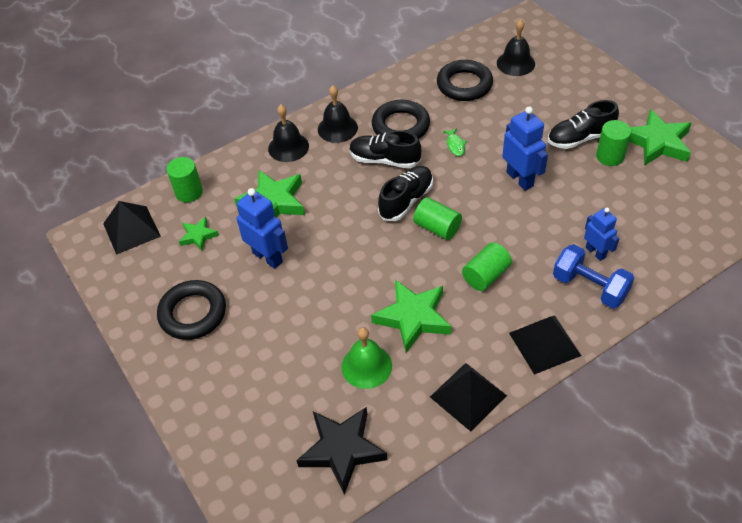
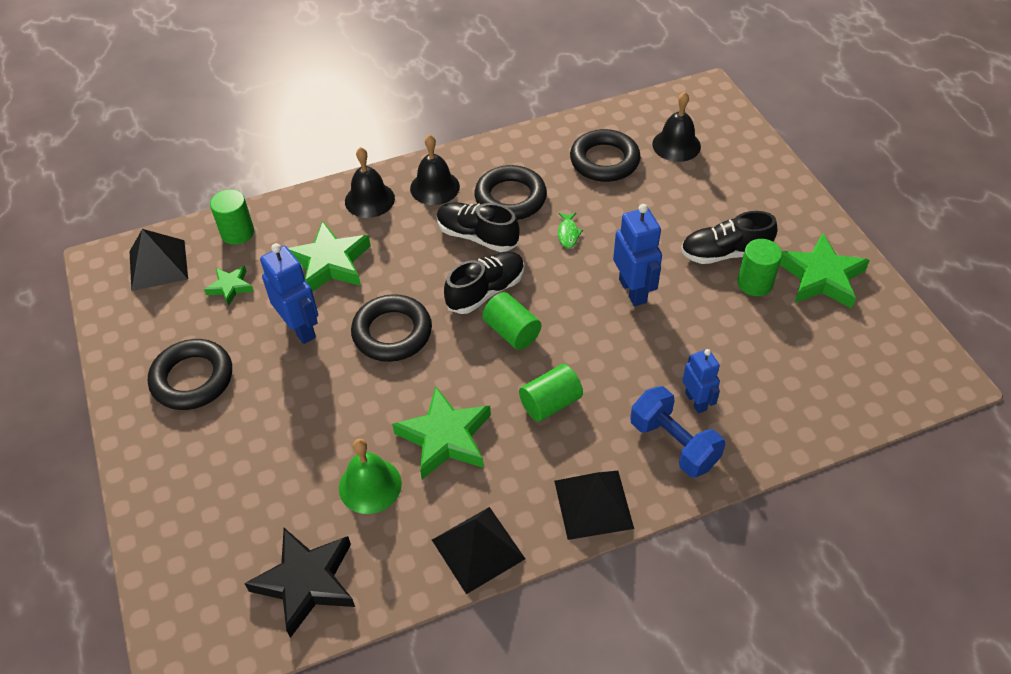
camera: 10 degrees right, 0 degrees up
(343, 246) = (392, 333): none -> black ring

